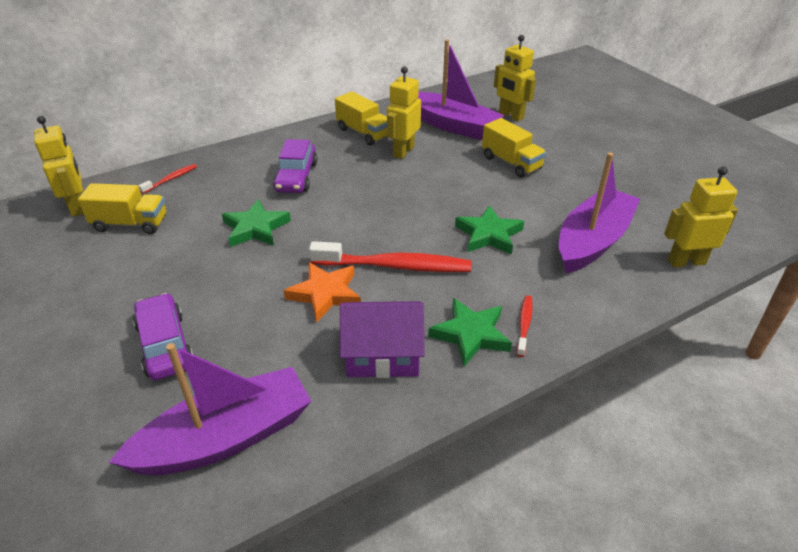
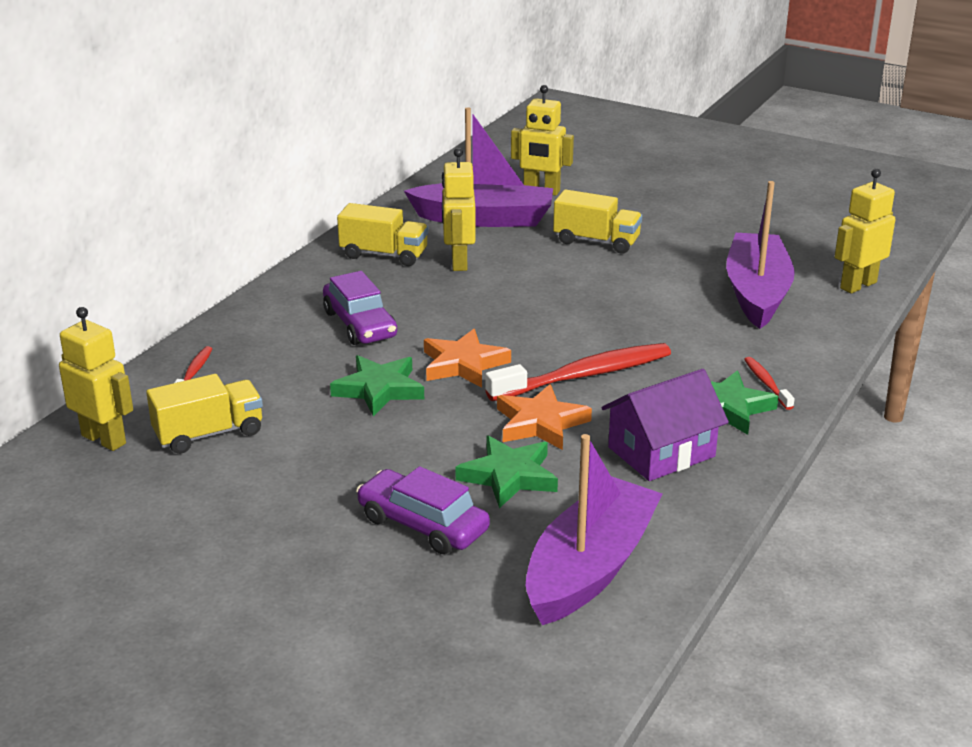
camera: 30 degrees left, 10 degrees down
(326, 228) = (463, 364): none -> orange star
(489, 234) = (649, 317): green star -> green star (509, 476)

